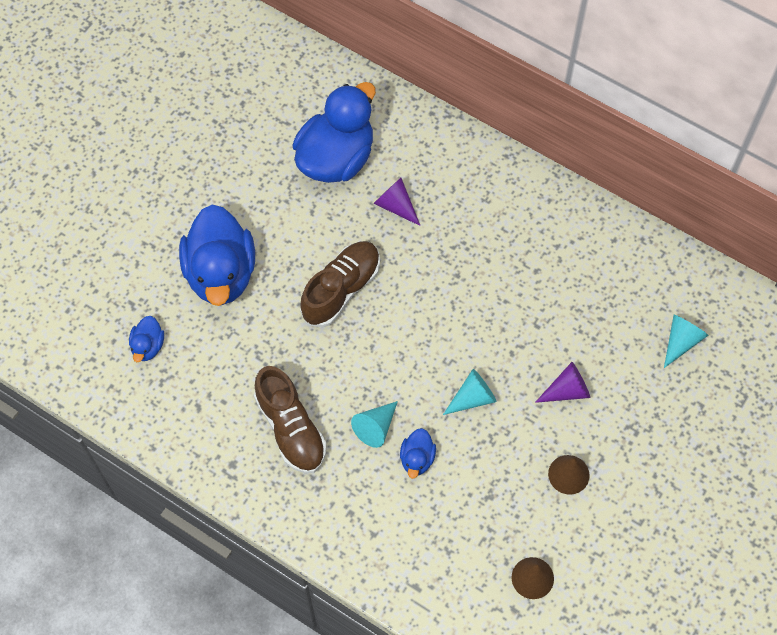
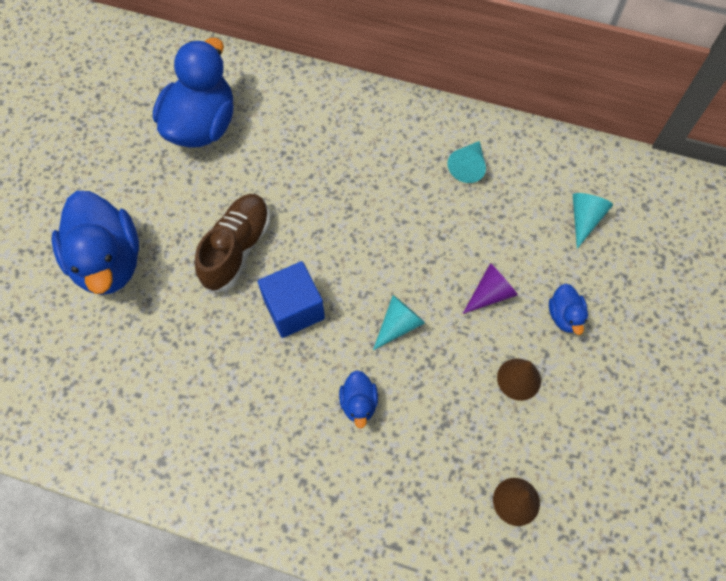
camera: 15 degrees left, 0 degrees up
(148, 346) = (43, 356): blue duck -> blue duck (564, 316)
(291, 428) = (216, 405): brown shoe -> none
(375, 427) = (306, 381): turquoise cone -> turquoise cone (468, 167)
(380, 359) = (294, 309): none -> blue cube
(395, 205) = (271, 156): purple cone -> none

